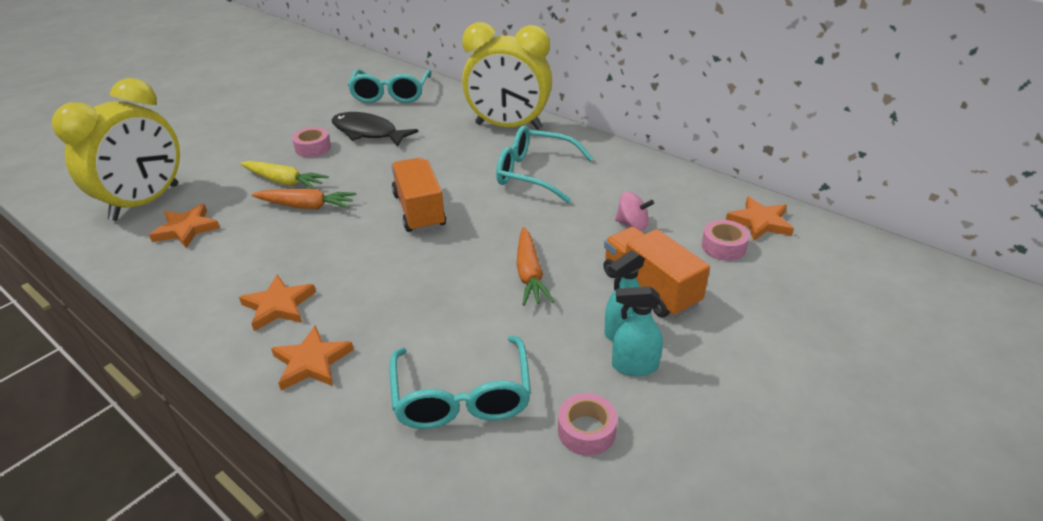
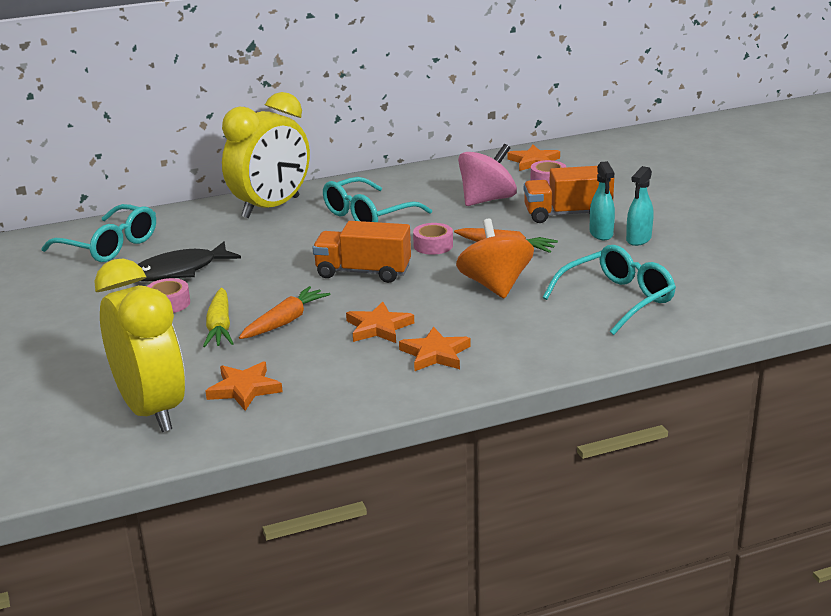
camera: 60 degrees left, 10 degrees down
(284, 182) = (220, 327): yellow carrot -> yellow carrot turned 120 degrees clockwise
(312, 362) = (526, 349): orange star -> orange star (378, 327)
(440, 295) = (495, 285): none -> orange spinning top
(462, 397) = (617, 299): turquoise glasses -> turquoise glasses turned 60 degrees counterclockwise
(586, 431) = (682, 267): pink tape -> pink tape (433, 245)
(632, 224) = (487, 200): pink spinning top -> pink spinning top, size x1.83

